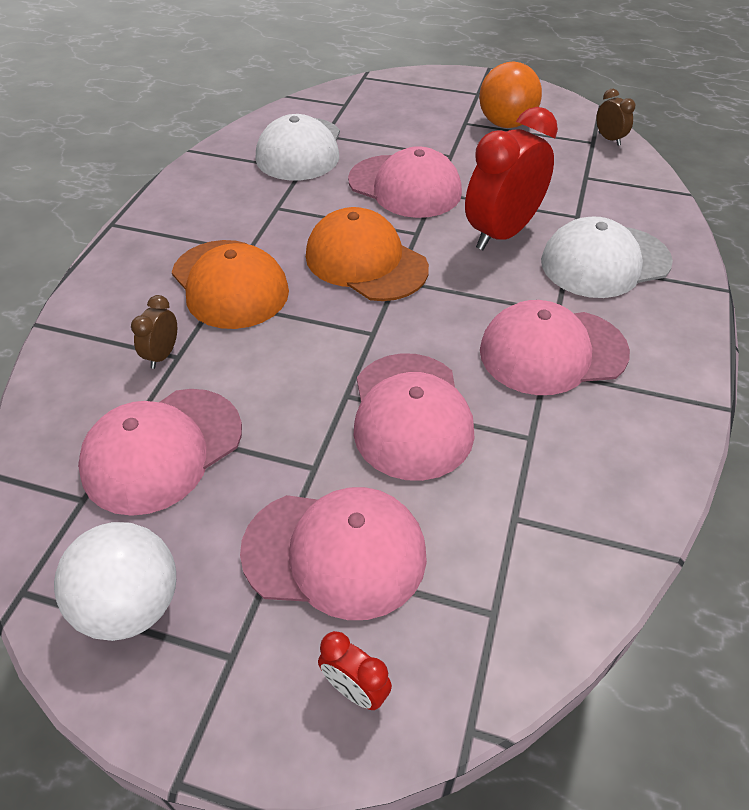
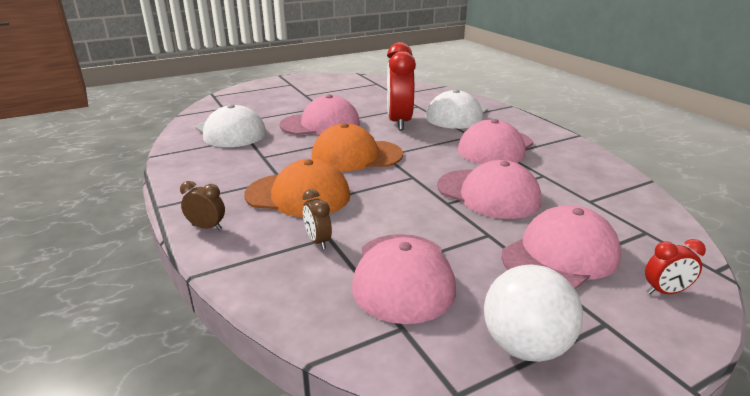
camera: 45 degrees left, 20 degrees down
(506, 124) = (326, 89): orange ball -> none
(609, 139) = (382, 81): brown clock -> brown clock (207, 227)

